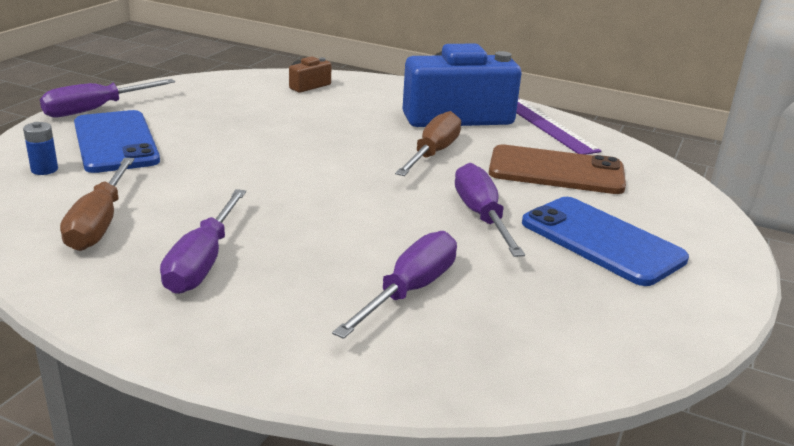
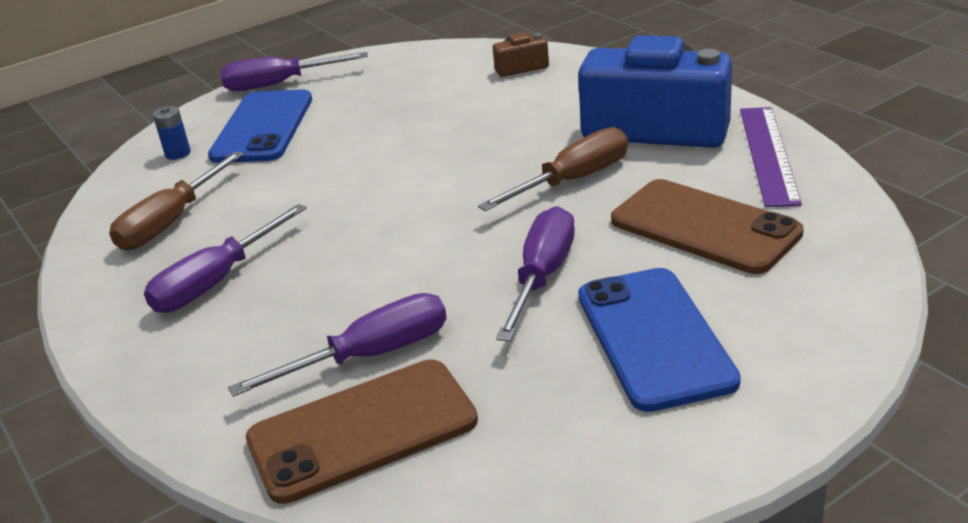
camera: 35 degrees right, 5 degrees up
(464, 343) = (362, 430): none -> brown phone

